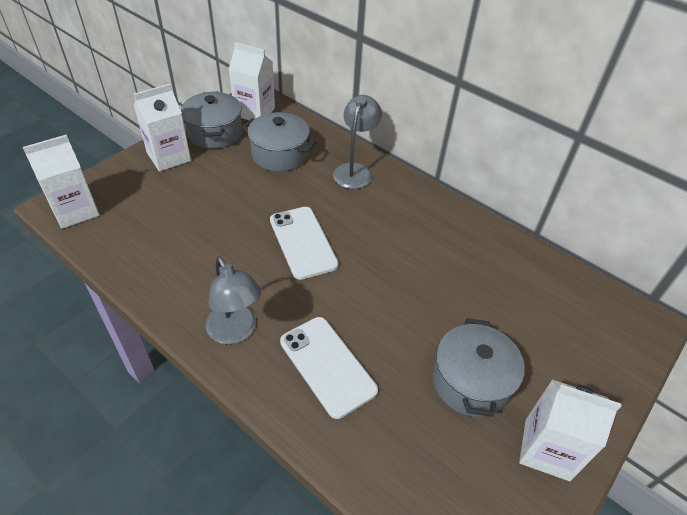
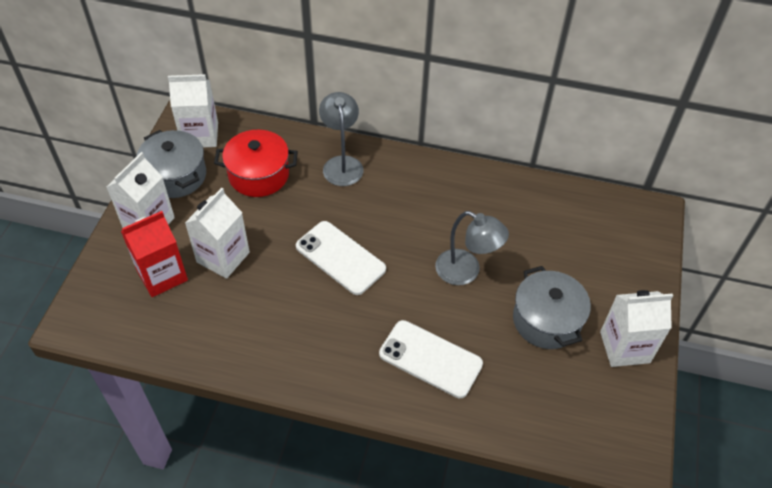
camera: 25 degrees left, 5 degrees up
(75, 211) = (98, 319): white carton -> white carton (223, 257)
(148, 198) = (162, 275): none -> red carton
(236, 332) = (337, 365): grey lamp -> grey lamp (466, 272)
(279, 154) = (258, 175): grey pot -> red pot

